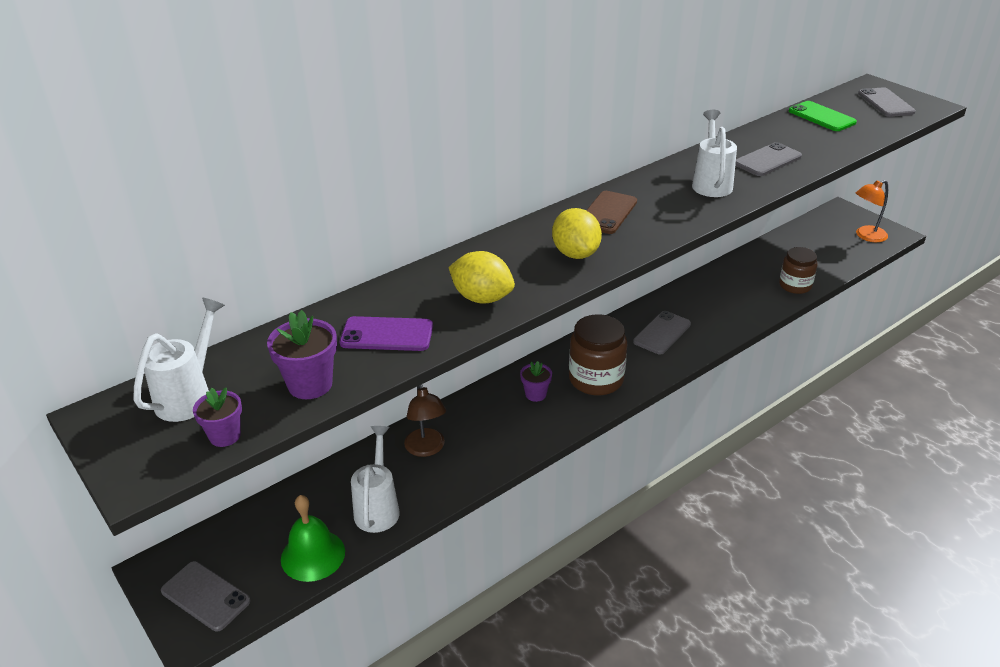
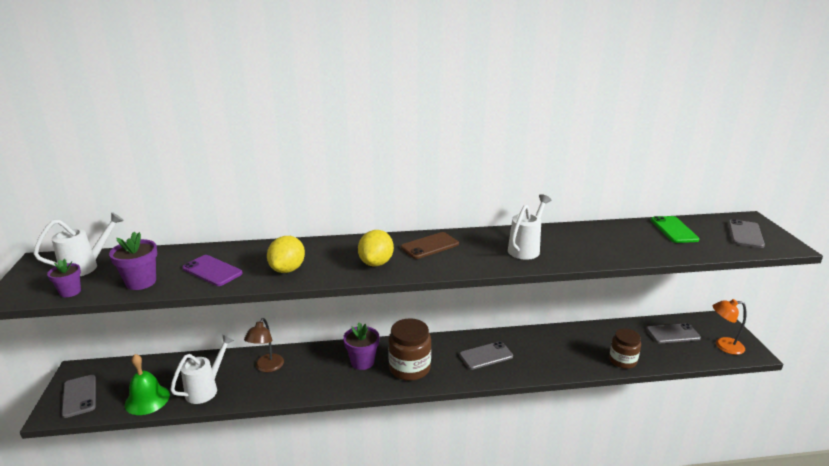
camera: 30 degrees right, 10 degrees down
(482, 298) = (287, 269): yellow lemon -> yellow lemon turned 45 degrees clockwise
(535, 394) = (362, 362): purple flower pot -> purple flower pot, size x1.53
(767, 160) = (589, 246): grey phone -> grey phone (672, 334)

